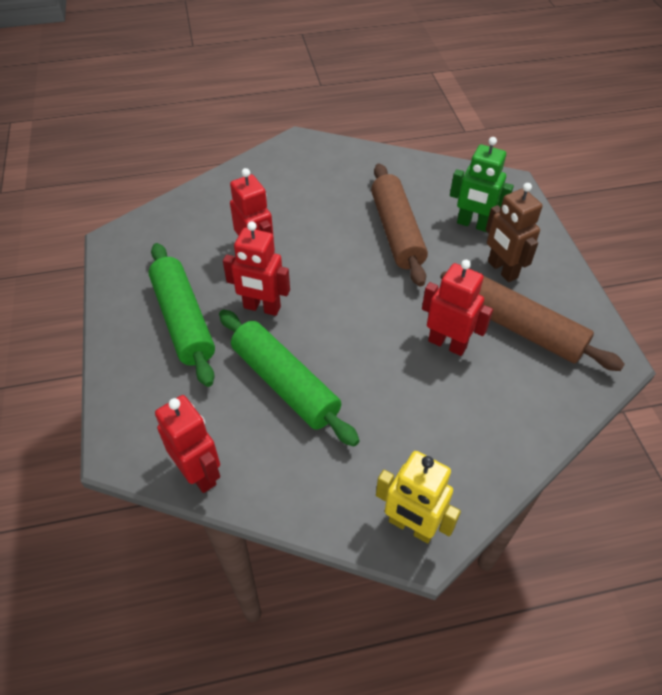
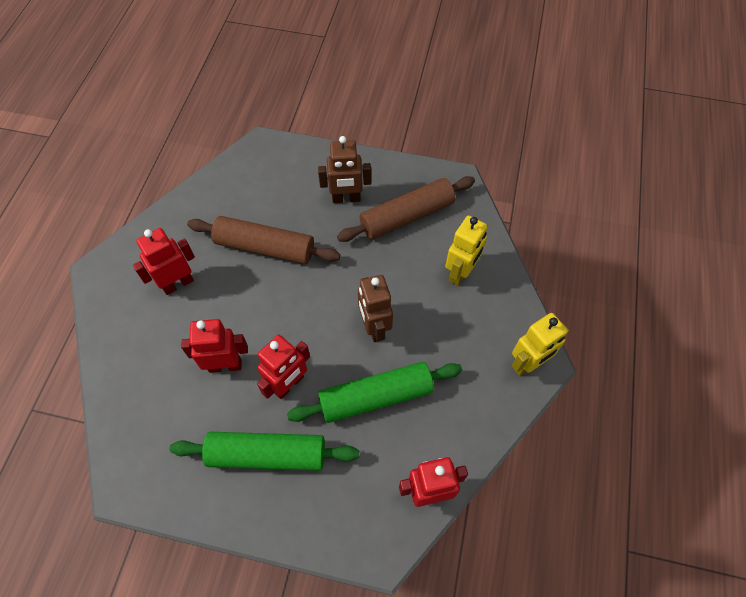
camera: 65 degrees left, 10 degrees up
(364, 352) = (374, 327): none -> brown robot
(447, 344) = (395, 269): red robot -> red robot (178, 283)
(473, 224) = (290, 192): green robot -> none
(487, 409) = (460, 273): none -> yellow robot

